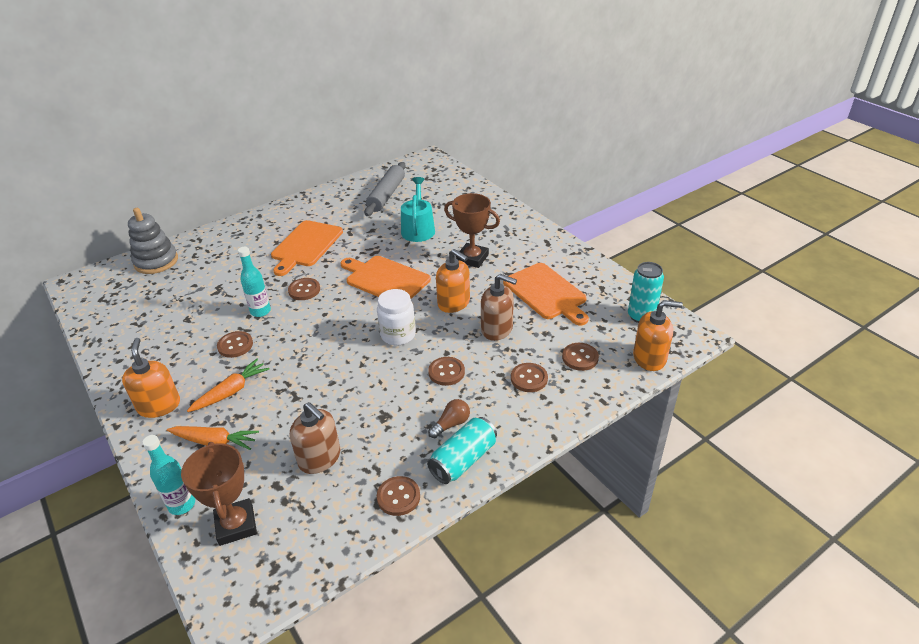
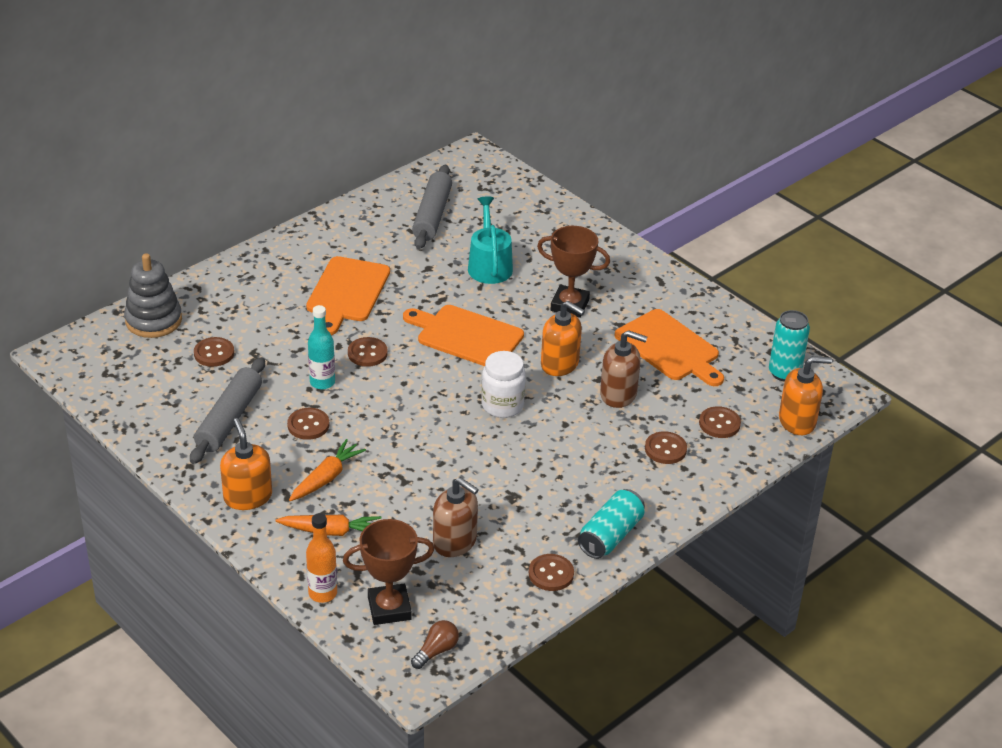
camera: 10 degrees left, 0 degrees up
(175, 338) = (229, 419): none -> grey rolling pin
(182, 504) = (322, 593): turquoise bottle -> orange bottle
(236, 525) = (389, 608): brown trophy -> brown trophy turned 75 degrees counterclockwise
(446, 372) = (570, 446): brown button -> brown button (214, 353)
(451, 424) = (589, 501): brown light bulb -> brown light bulb (436, 651)

